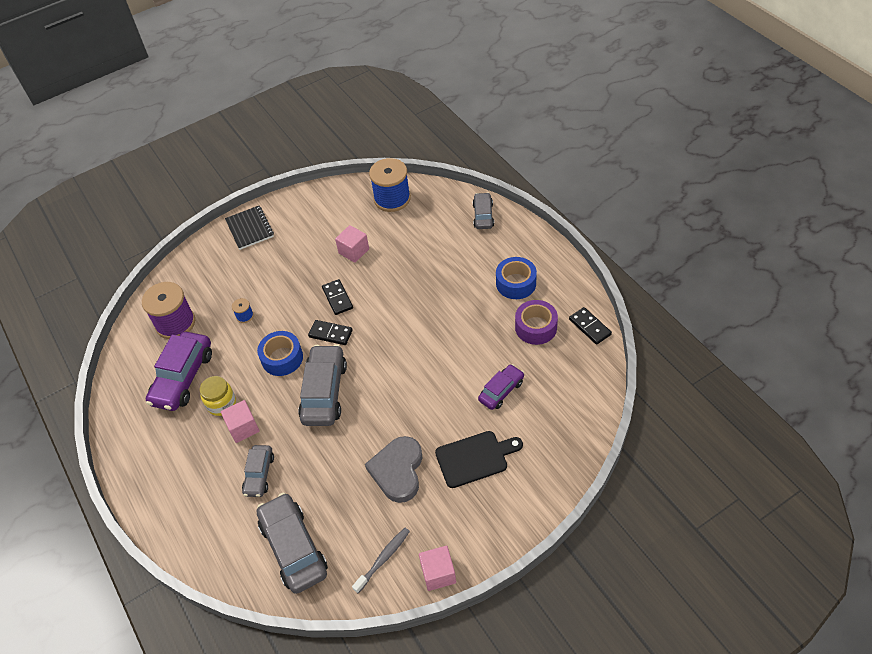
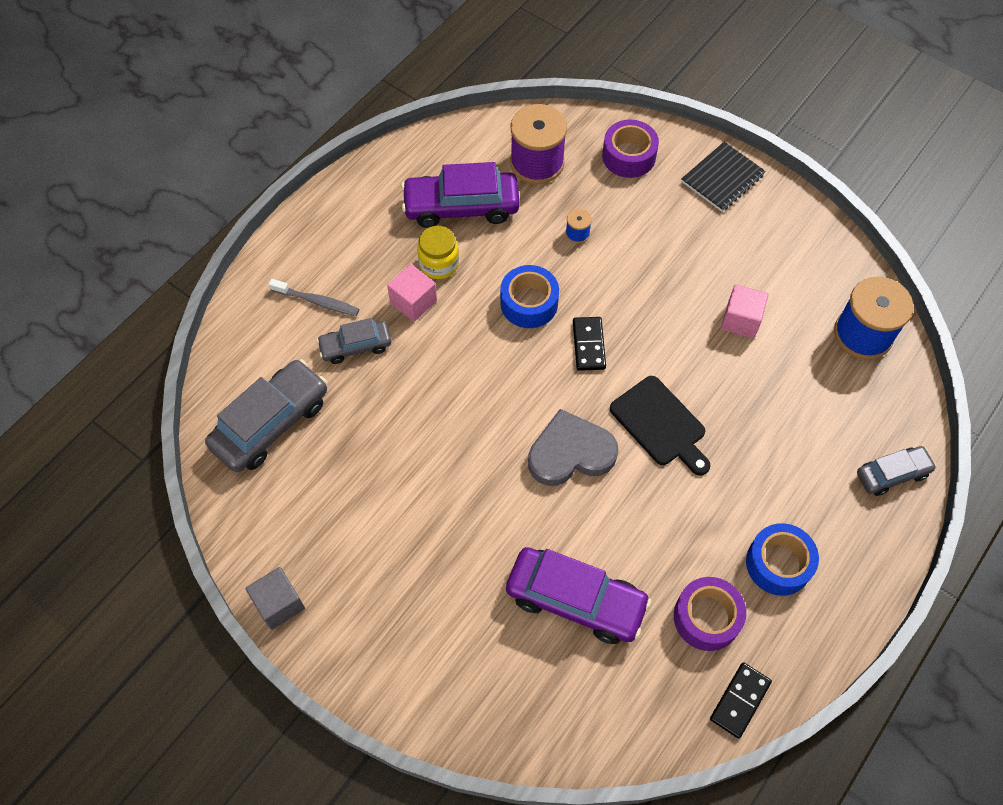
camera: 65 degrees right, 10 degrees up
(203, 271) = (628, 156): none -> purple tape
(324, 392) = (495, 373): grey car -> none
(337, 298) = (650, 331): black domino -> none
(383, 559) = (282, 531): grey toothbrush -> grey toothbrush (317, 301)
(398, 471) = (407, 505): grey heart -> grey heart (570, 453)
(438, 573) = (279, 604): pink cube -> grey cube
(475, 458) = (456, 597): black cutting board -> black cutting board (660, 424)
(501, 391) = (575, 600): purple car -> purple car, size x1.72

